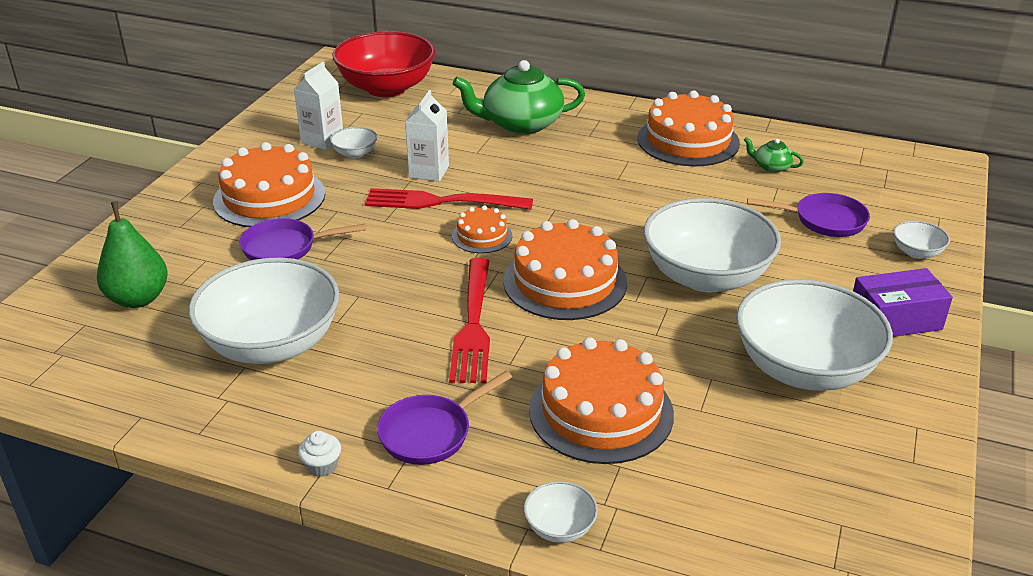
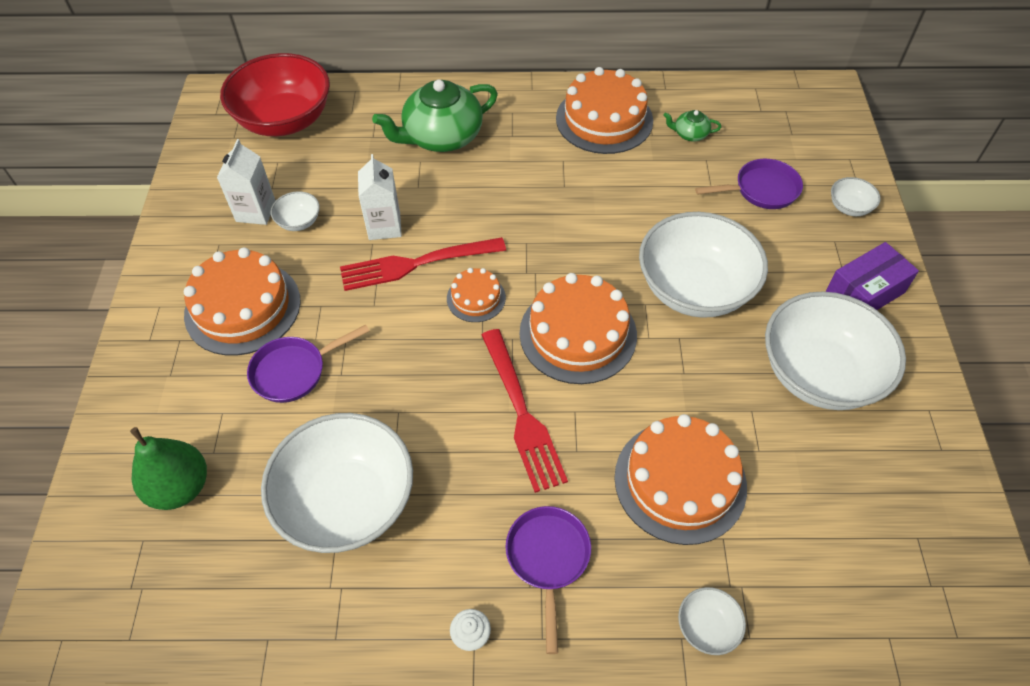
camera: 20 degrees left, 20 degrees up
(431, 433) = (548, 559): purple pan -> purple pan turned 150 degrees clockwise

